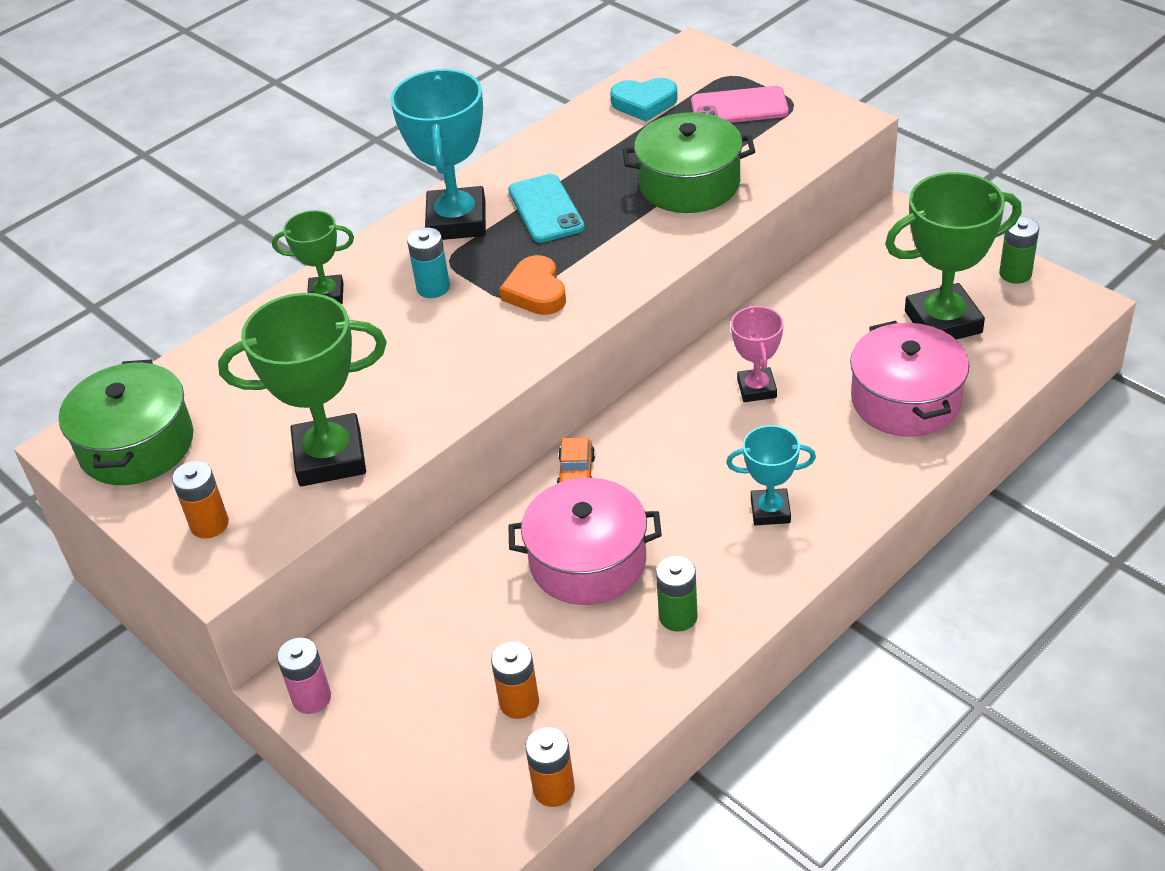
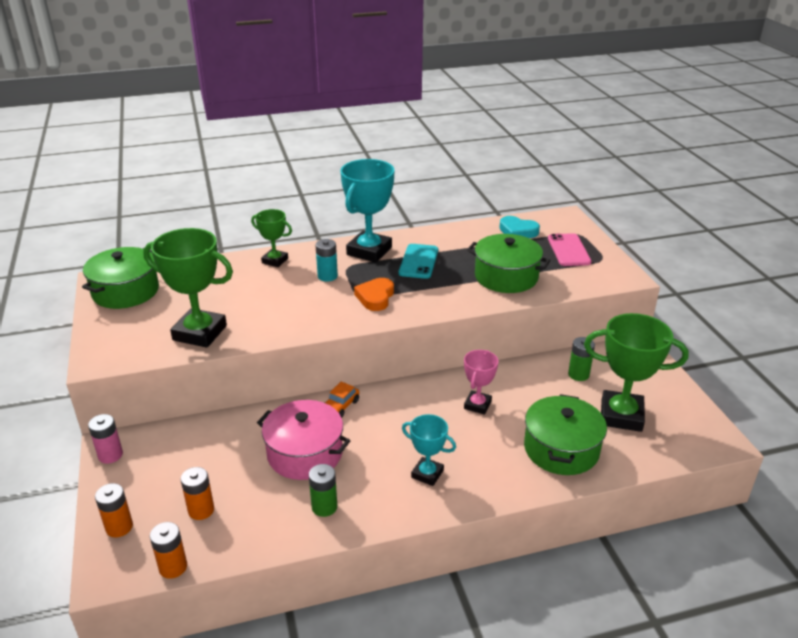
camera: 25 degrees right, 10 degrees down
(209, 524) = (116, 339): orange battery -> orange battery (119, 527)
(739, 107) = (569, 250): pink phone -> pink phone turned 60 degrees clockwise
(905, 400) = (561, 449): pink pot -> green pot
(1015, 273) = (691, 407): green battery -> green battery (578, 374)

